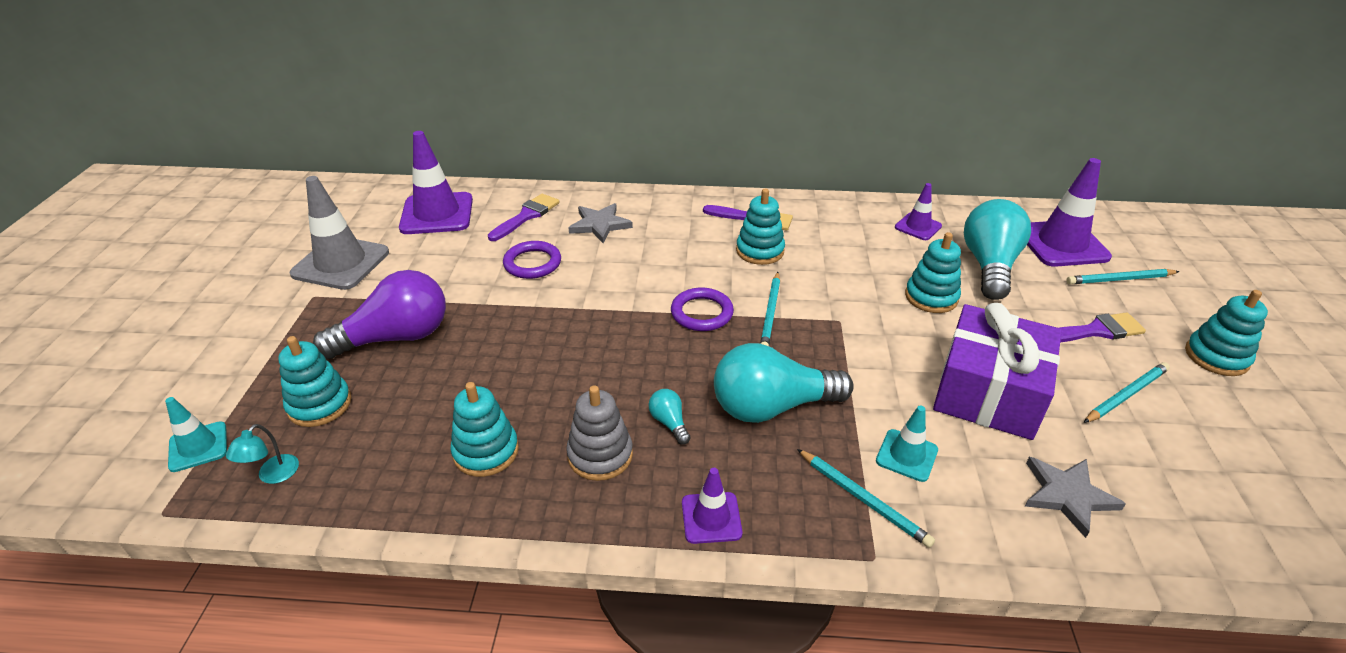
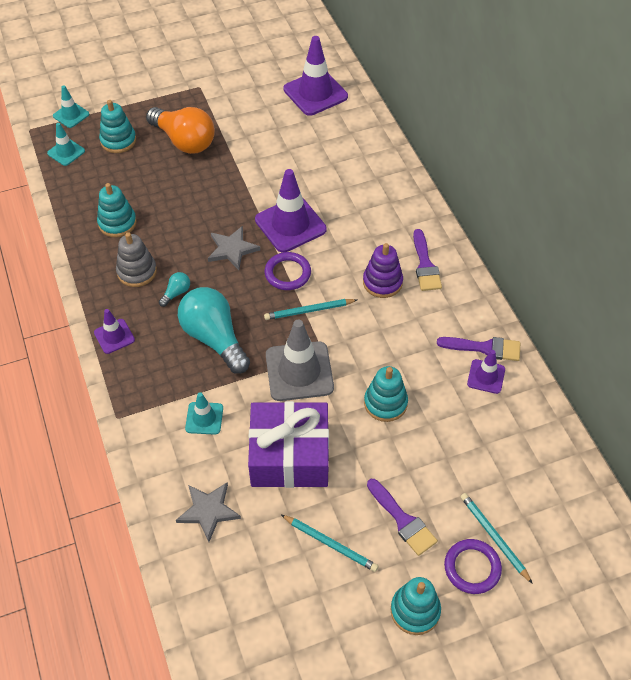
camera: 65 degrees right, 15 degrees up
(273, 475) = (66, 152): turquoise lamp -> turquoise traffic cone
(341, 263) = (236, 80): grey traffic cone -> grey traffic cone (299, 371)
(396, 337) = (184, 141): purple light bulb -> orange light bulb
(526, 216) = (342, 138): purple brush -> purple brush (484, 348)
(532, 263) = (290, 166): purple ring -> purple ring (472, 568)
(600, 225) = (357, 180): grey star -> grey star (232, 249)
(760, 251) = (382, 282): turquoise stacking toy -> purple stacking toy
(863, 499) = (158, 403): turquoise pencil -> none
(989, 265) = (456, 436): turquoise light bulb -> none
(1061, 244) = (527, 488): purple traffic cone -> purple traffic cone (290, 225)

